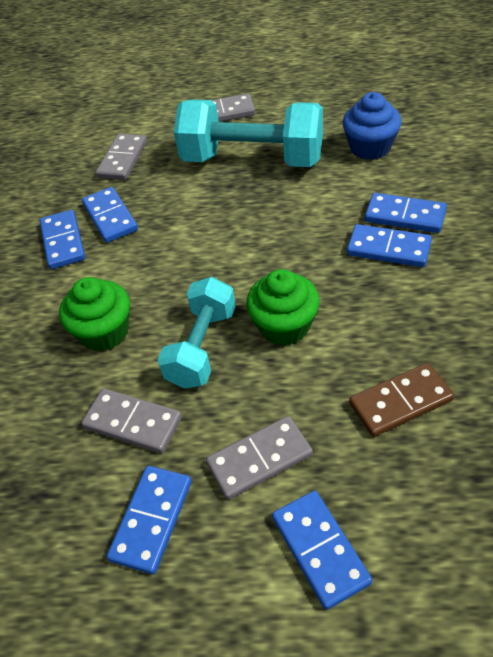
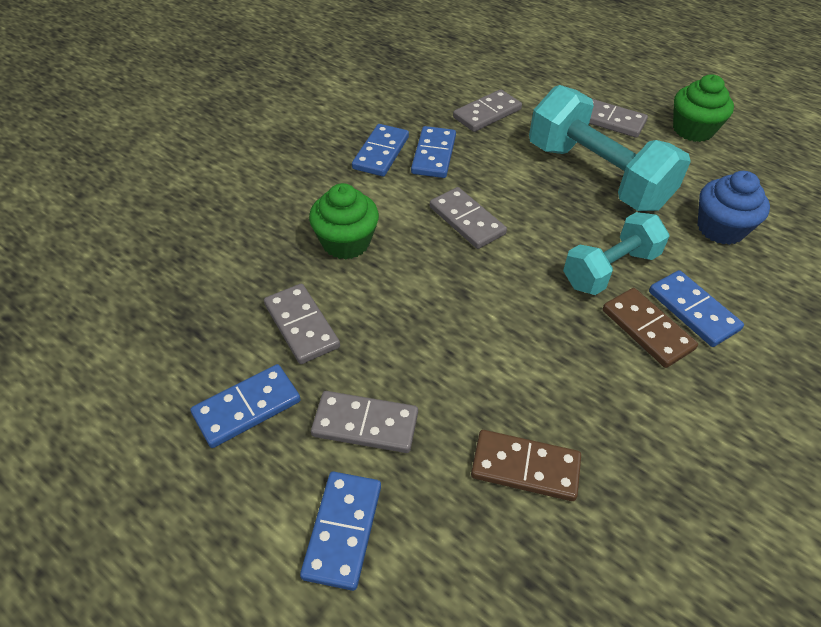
camera: 30 degrees right, 0 degrees up
(187, 252) = (467, 220): none -> grey domino
(202, 347) = (406, 304): turquoise dumbbell -> turquoise dumbbell (610, 269)
(284, 326) = (488, 333): green cupcake -> green cupcake (693, 130)
(388, 249) = (647, 330): blue domino -> brown domino

